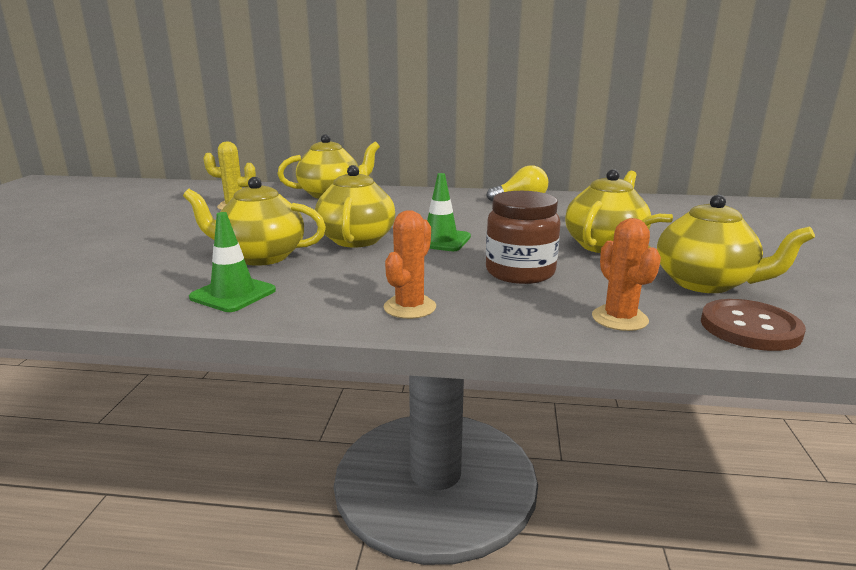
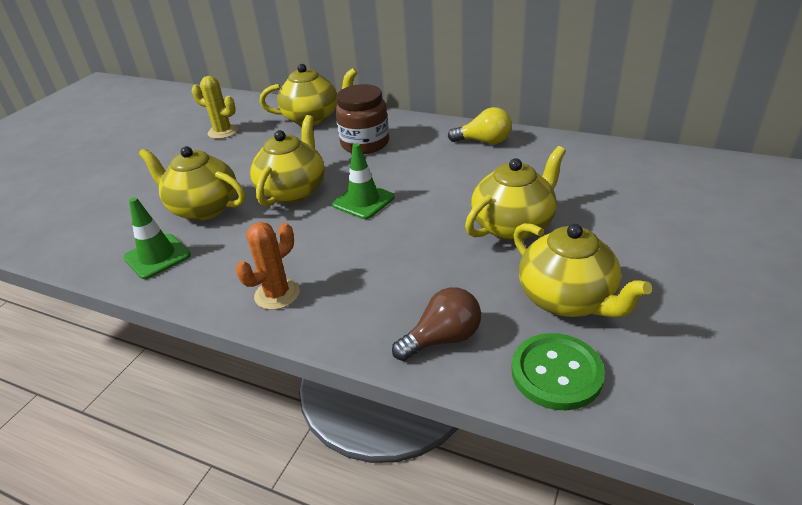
camera: 20 degrees right, 15 degrees up
(520, 272) = (402, 258): brown jar -> brown jar (365, 144)
(619, 318) = (443, 339): orange cactus -> brown light bulb
(750, 328) = (556, 373): brown button -> green button

